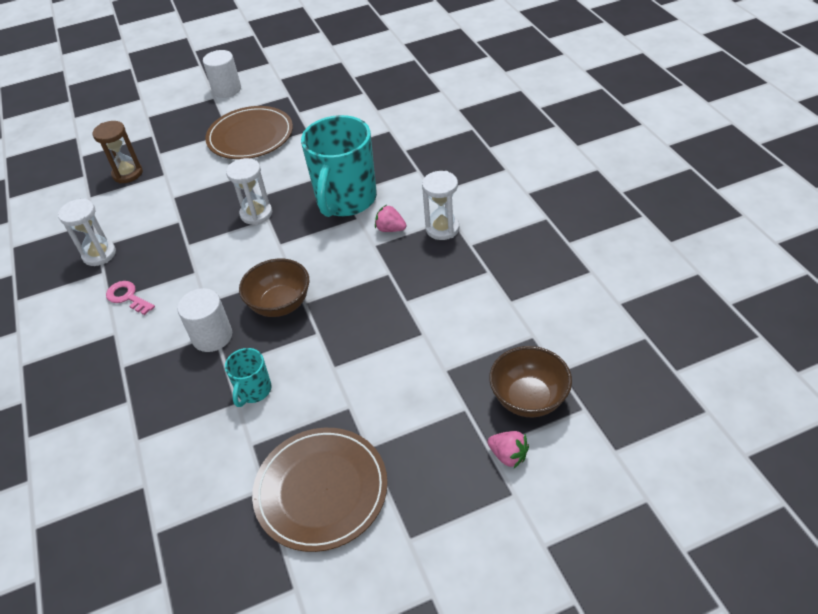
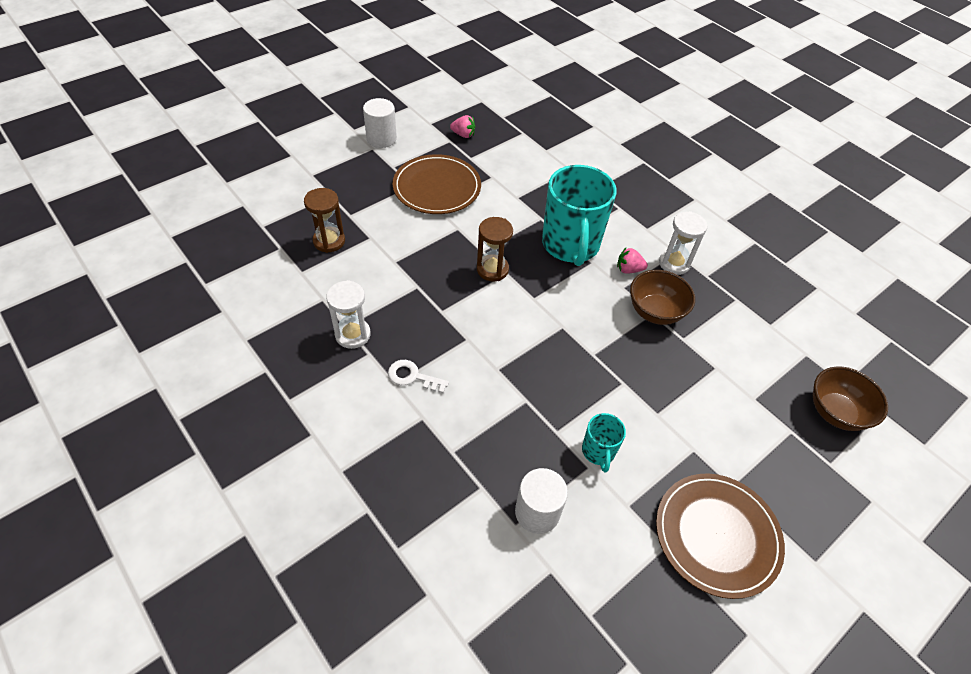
camera: 25 degrees left, 5 degrees up
(127, 297) = (412, 376): pink key -> white key
(212, 336) = (525, 404): white cylinder -> white cylinder (537, 512)
(256, 214) = (492, 269): white hourglass -> brown hourglass
(280, 304) = (571, 360): brown bowl -> brown bowl (655, 312)
(508, 455) = (849, 467): pink strawberry -> pink strawberry (463, 135)

